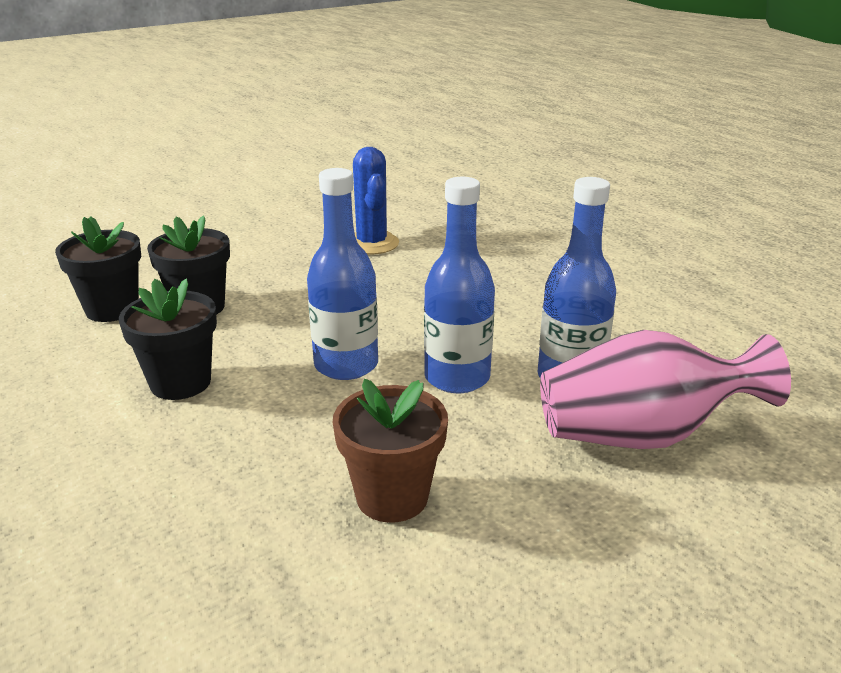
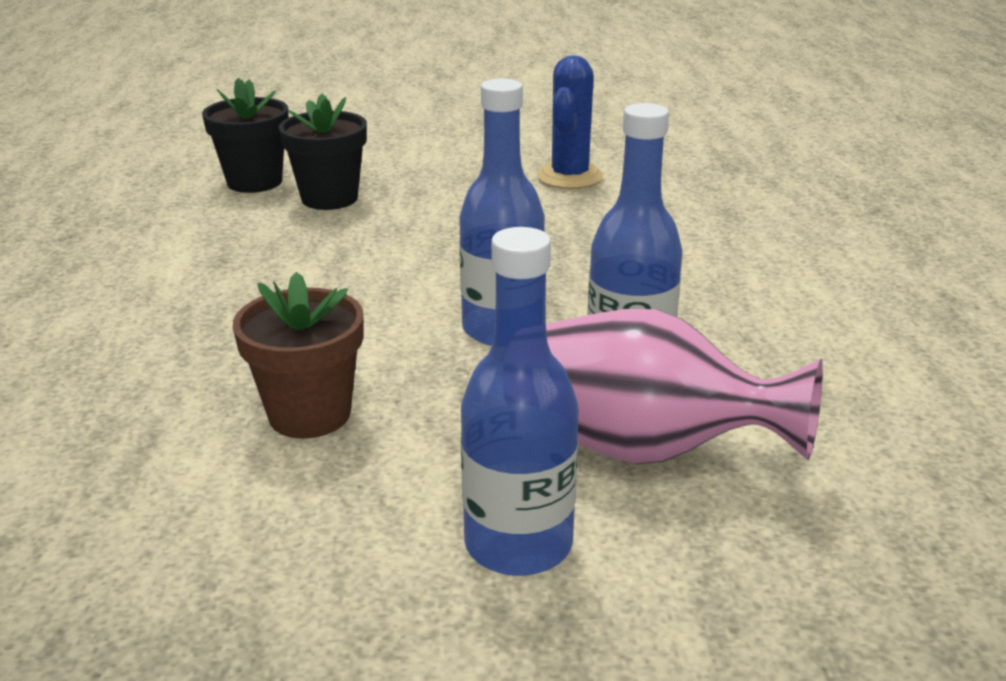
camera: 30 degrees right, 0 degrees up
(180, 382) = (241, 259): black flower pot -> none
(346, 365) = (405, 286): blue bottle -> blue bottle (518, 544)

